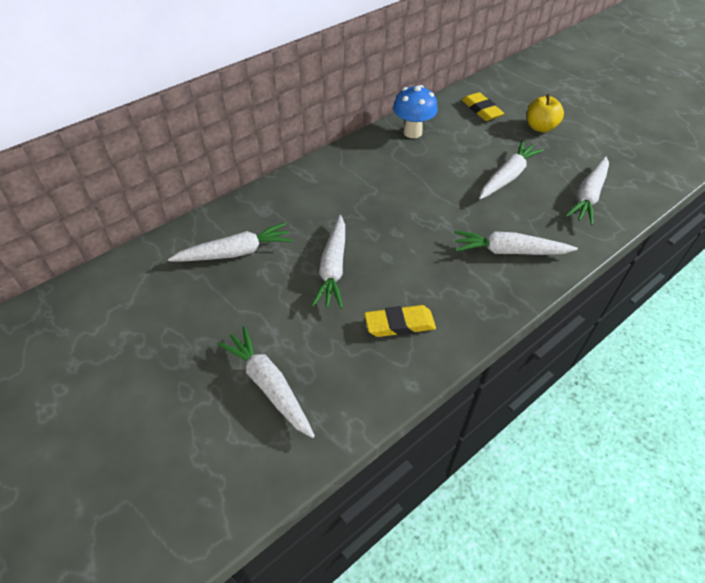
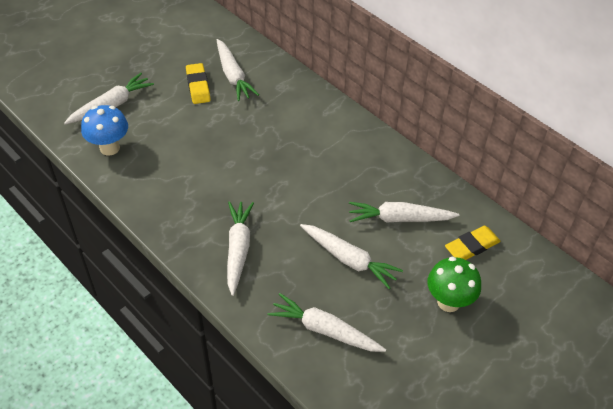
camera: 85 degrees right, 0 degrees up
(333, 268) = (217, 131): white carrot -> white carrot (399, 218)
(399, 324) = (158, 171): yellow eraser -> yellow eraser (198, 86)
(412, 132) = (413, 183): blue mushroom -> blue mushroom (109, 148)
(540, 127) = (448, 302): yellow apple -> green mushroom

